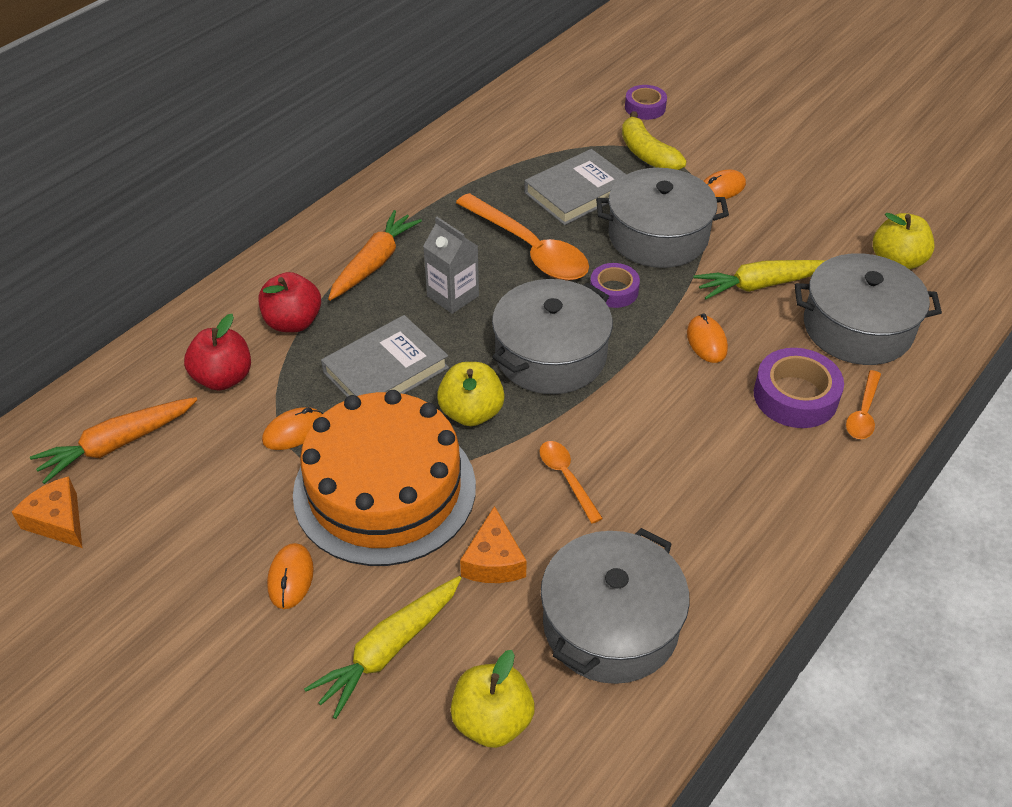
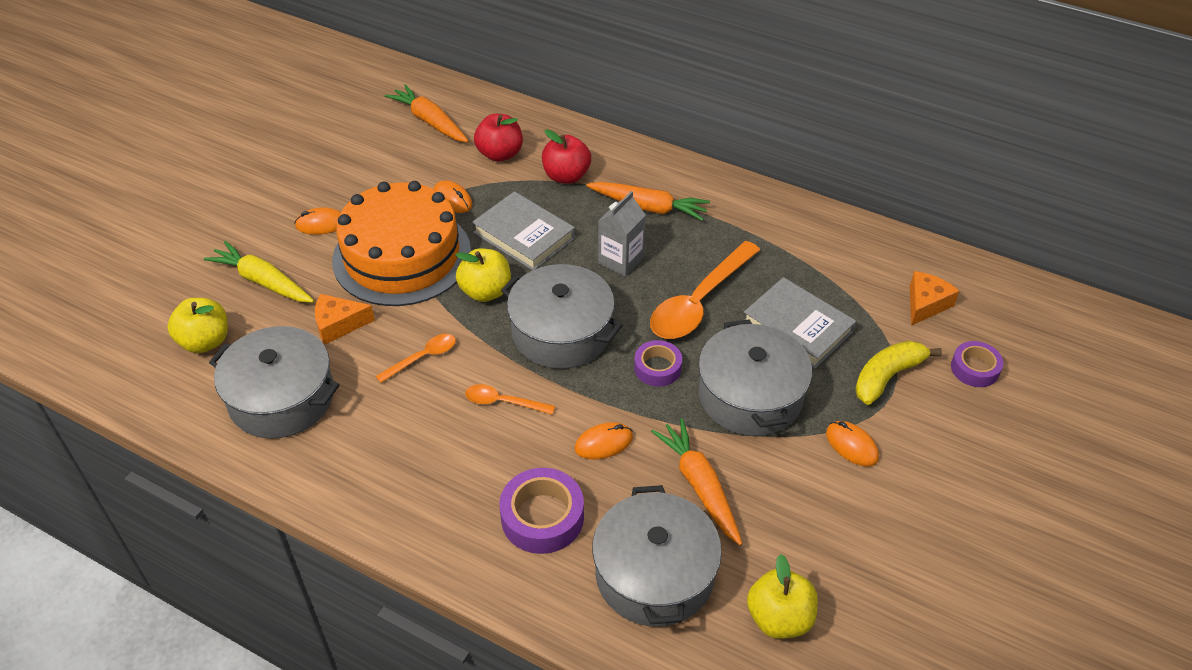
camera: 80 degrees right, 0 degrees up
(58, 521) = (363, 114): orange cheese -> orange cheese (926, 304)
(761, 285) = (699, 486): yellow carrot -> orange carrot
(863, 413) = (529, 575): orange spoon -> orange spoon (503, 402)

